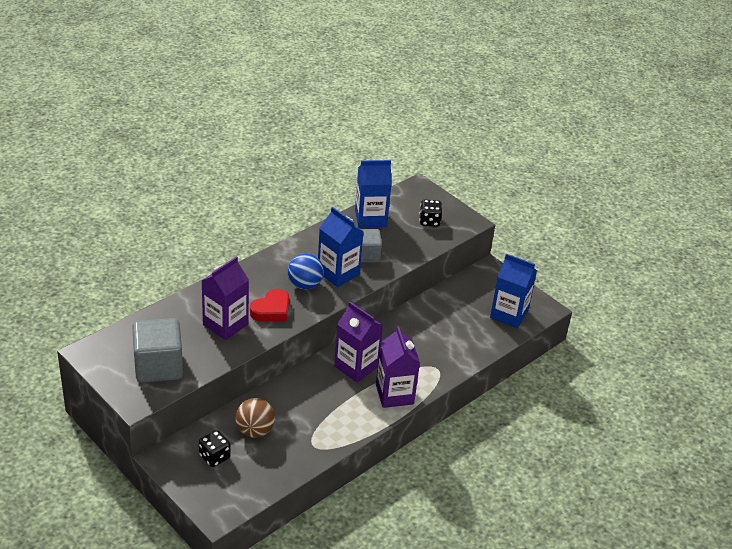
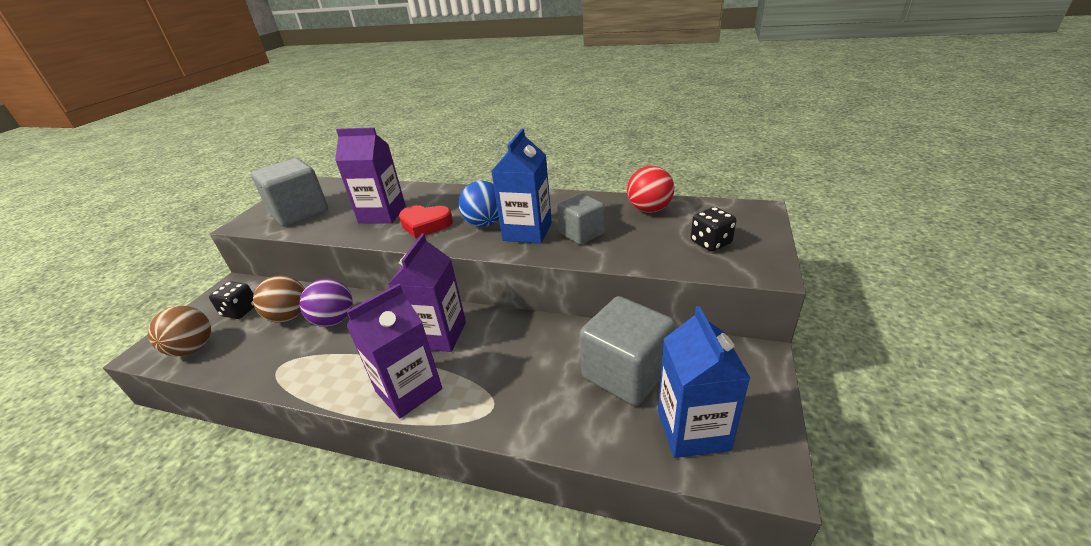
camera: 65 degrees right, 5 degrees down
(243, 488) = (193, 348): none -> brown ball
(286, 409) = (334, 320): none -> purple ball
(370, 218) = (649, 209): blue carton -> red ball
(458, 314) = (626, 373): none -> grey cube

